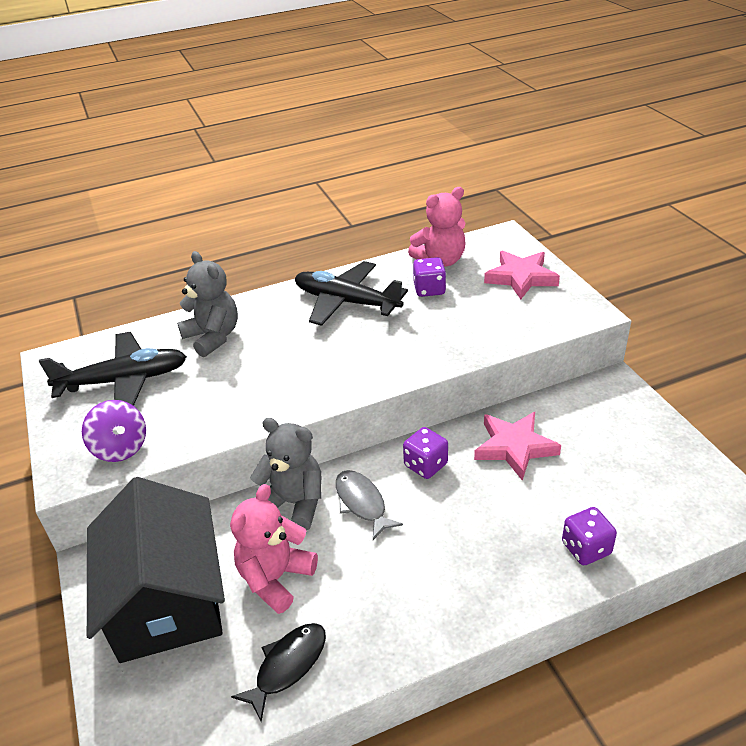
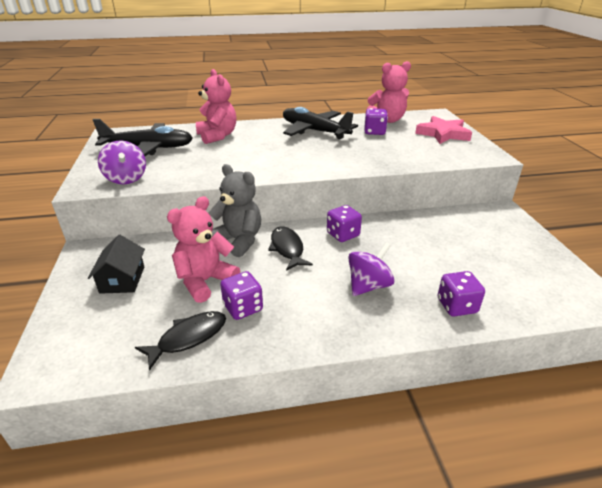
camera: 10 degrees right, 5 degrees down
(167, 599) = (122, 279): black house -> black house, size x0.46
(213, 337) = (217, 136): grey teddy bear -> pink teddy bear
(337, 607) = (243, 307): none -> purple dice
(362, 503) = (287, 249): grey fish -> black fish
(478, 541) = (368, 286): none -> purple spinning top
(514, 447) = (414, 235): pink star -> none

